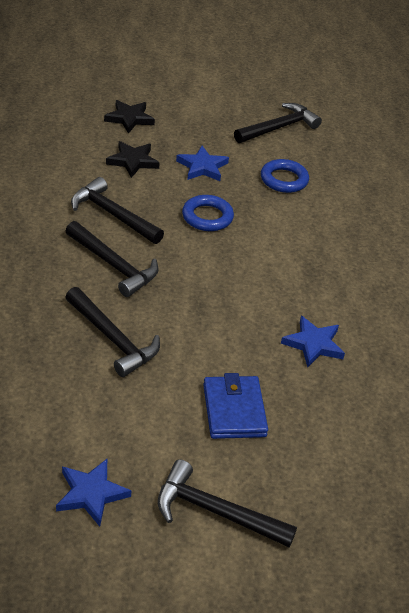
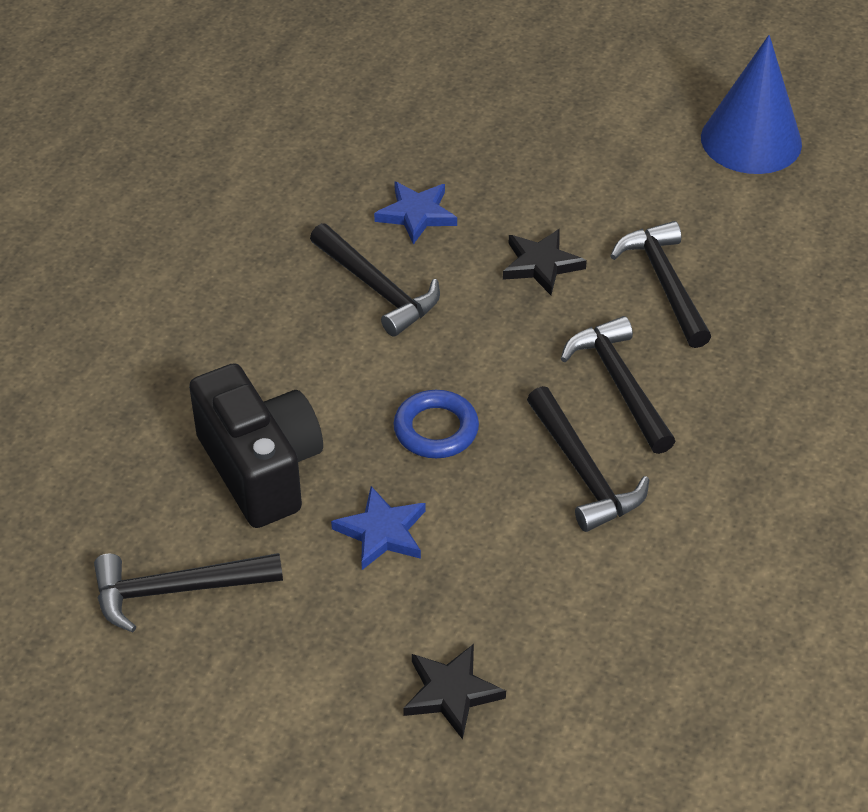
camera: 150 degrees left, 5 degrees up
(91, 494) = (751, 140): blue star -> blue cone
(133, 161) = (498, 577): black star -> black star (541, 264)
(216, 512) = (633, 96): black hammer -> black hammer (377, 288)
(234, 410) = (561, 172): blue wallet -> none
(284, 180) = (261, 468): blue ring -> black camera

